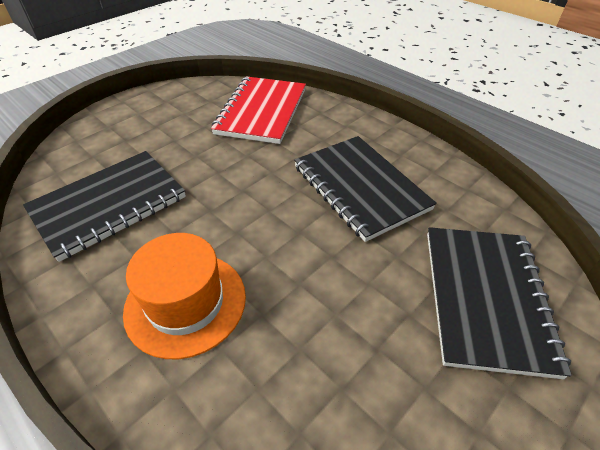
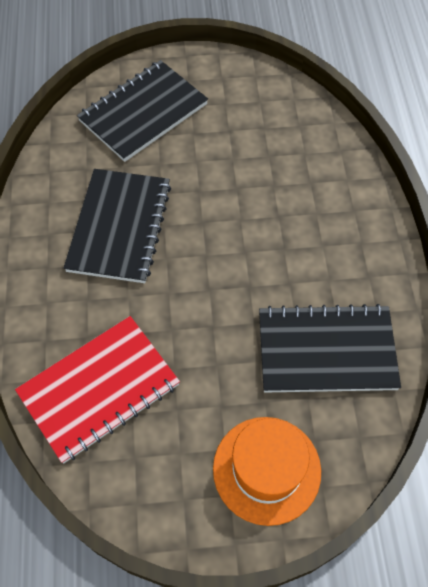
camera: 140 degrees left, 15 degrees up
(185, 303) = (314, 222): orange hat -> orange hat (266, 469)

